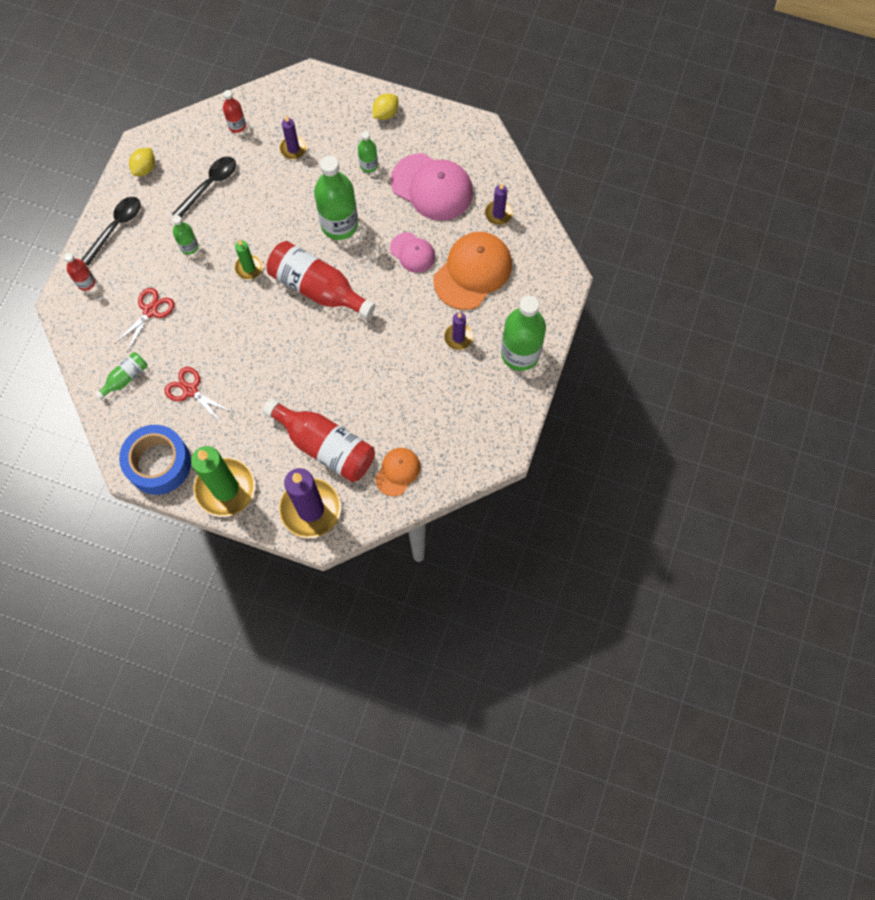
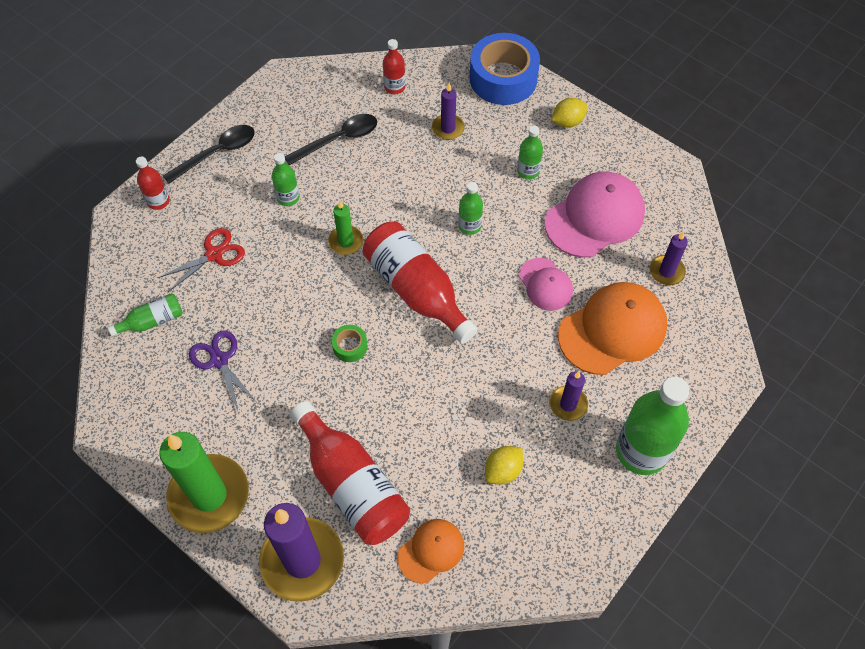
camera: 20 degrees right, 10 degrees down
(145, 168) = (276, 102): yellow lemon -> yellow lemon (503, 470)
(159, 463) = (144, 435): blue tape -> blue tape (503, 78)
(190, 390) = (219, 360): red scissors -> purple scissors
(284, 347) = (350, 346): none -> green tape
(339, 224) = (469, 226): green bottle -> green bottle, size x0.49
(432, 187) = (595, 217): pink cap -> pink cap turned 90 degrees counterclockwise

